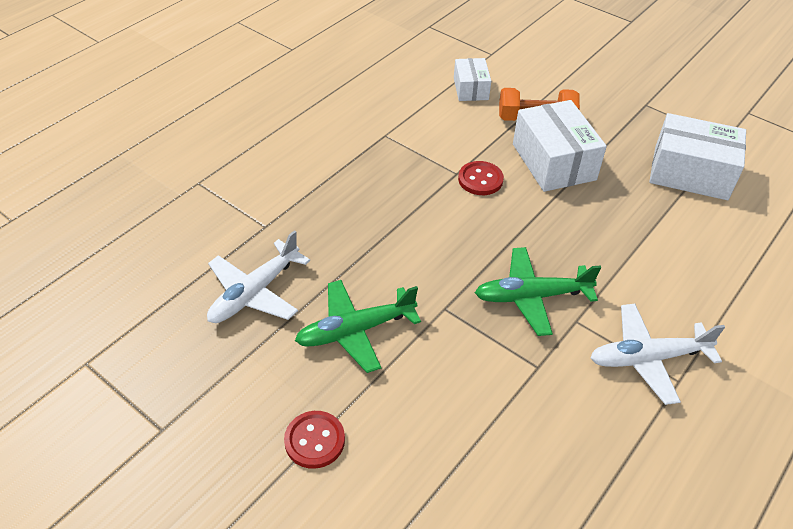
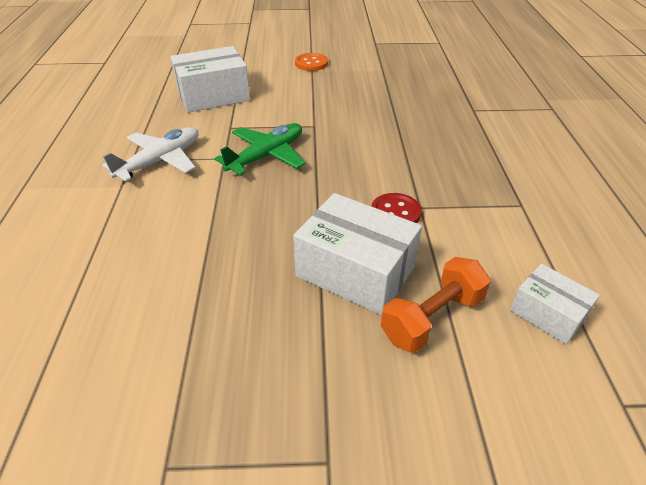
camera: 140 degrees right, 5 degrees down
(255, 293) = (421, 86): white plane -> none
(315, 440) = (311, 63): red button -> orange button
(355, 331) = (348, 96): green plane -> none
(690, 173) = (196, 355): white box -> white box (213, 95)

